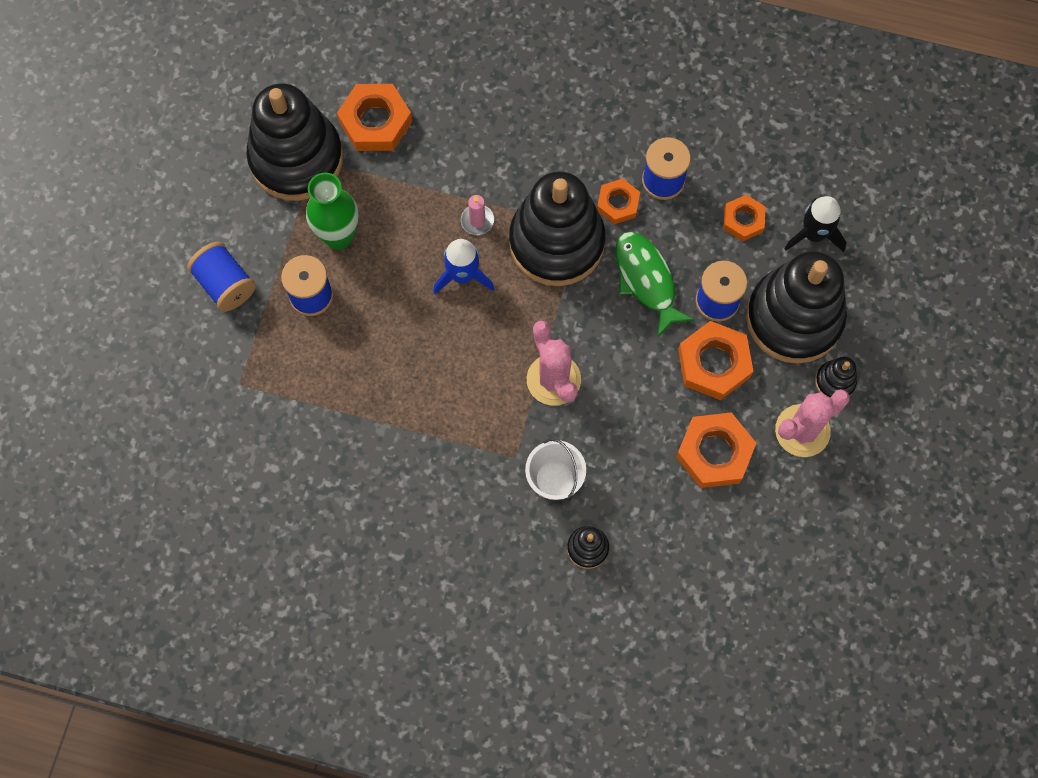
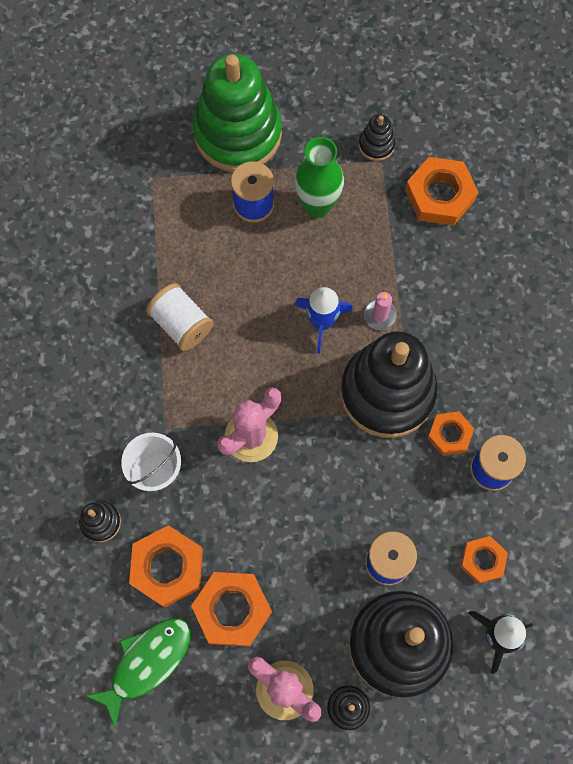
camera: 70 degrees right, 0 degrees up
(225, 284) = (238, 133): blue spool -> green stacking toy
(296, 158) = (376, 145): black stacking toy -> black stacking toy, size x0.41
(413, 407) = (181, 324): none -> white spool
(646, 280) = (382, 487): green fish -> green fish (147, 663)
(714, 363) = (322, 580): orange nut -> orange nut (167, 567)

